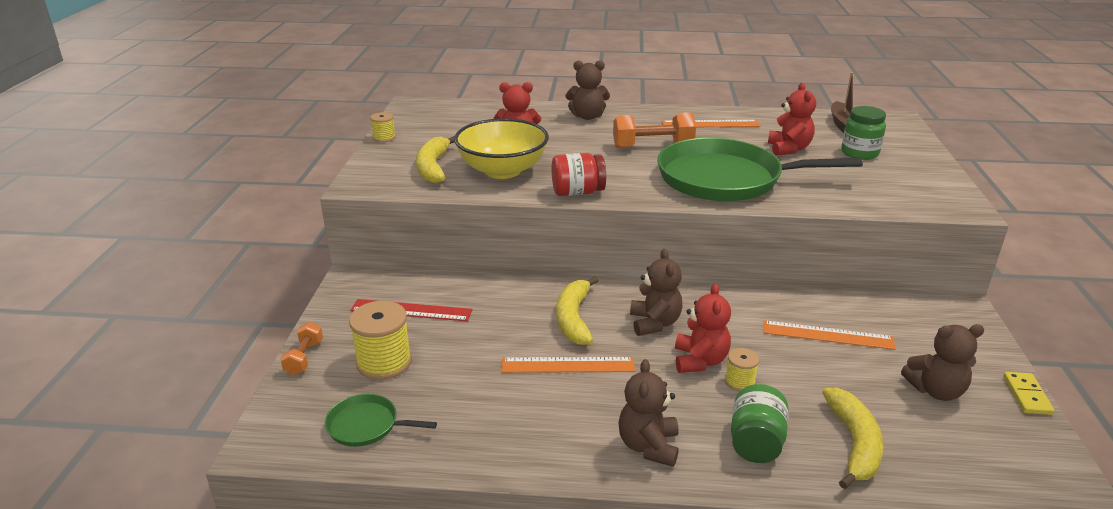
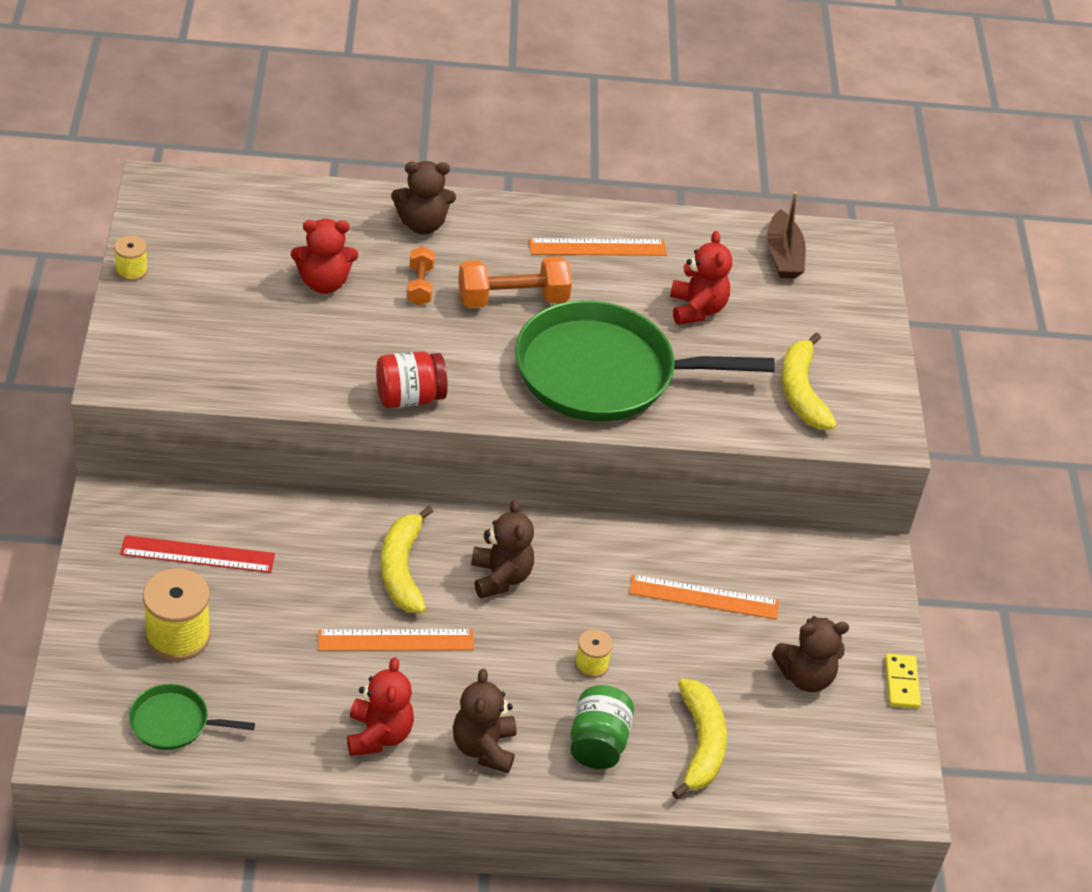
camera: 10 degrees left, 15 degrees up
(304, 358) = (79, 628): orange dumbbell -> orange dumbbell (420, 285)
(433, 167) = (212, 341): yellow banana -> yellow banana (801, 392)
(502, 170) = (308, 349): yellow bowl -> none
(700, 361) = (549, 634): red teddy bear -> red teddy bear (378, 735)
(859, 153) = (789, 321): green jar -> none

